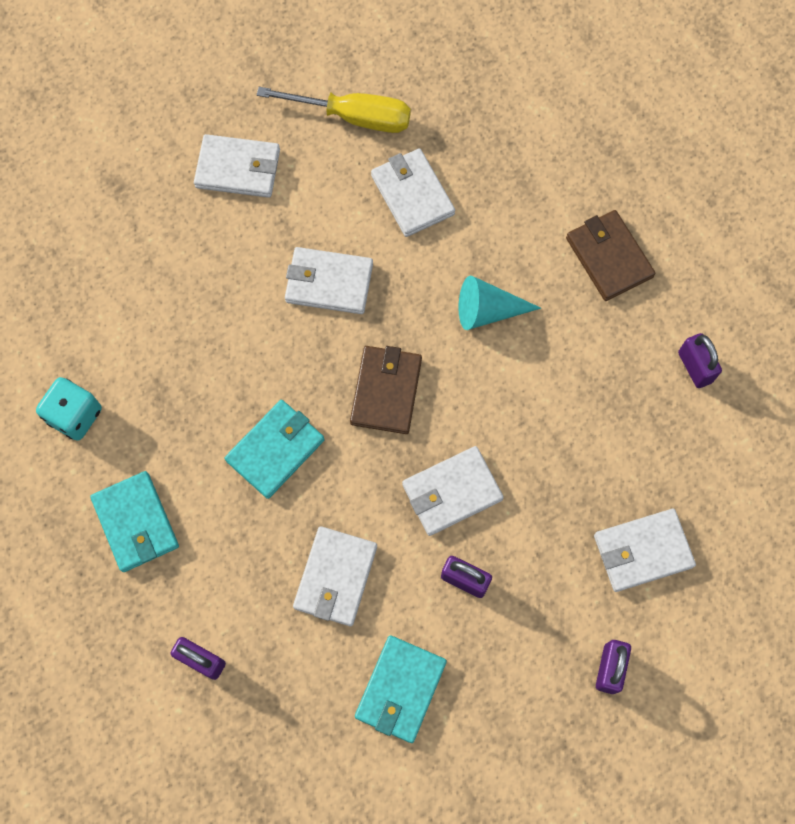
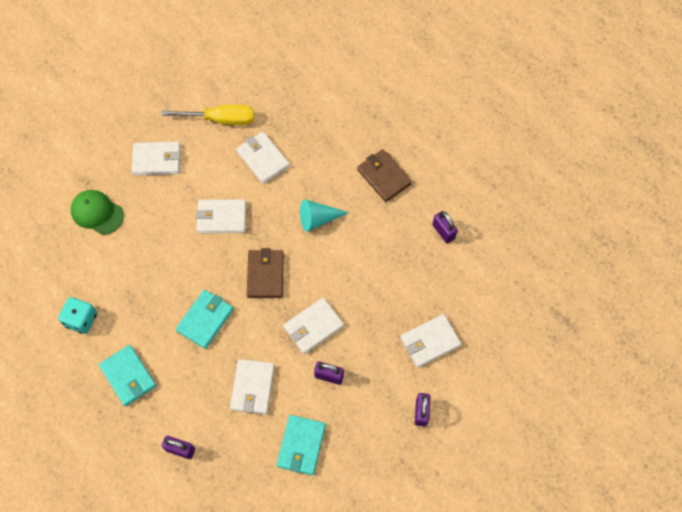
camera: 10 degrees left, 5 degrees down
(127, 241) = (97, 213): none -> green cap

